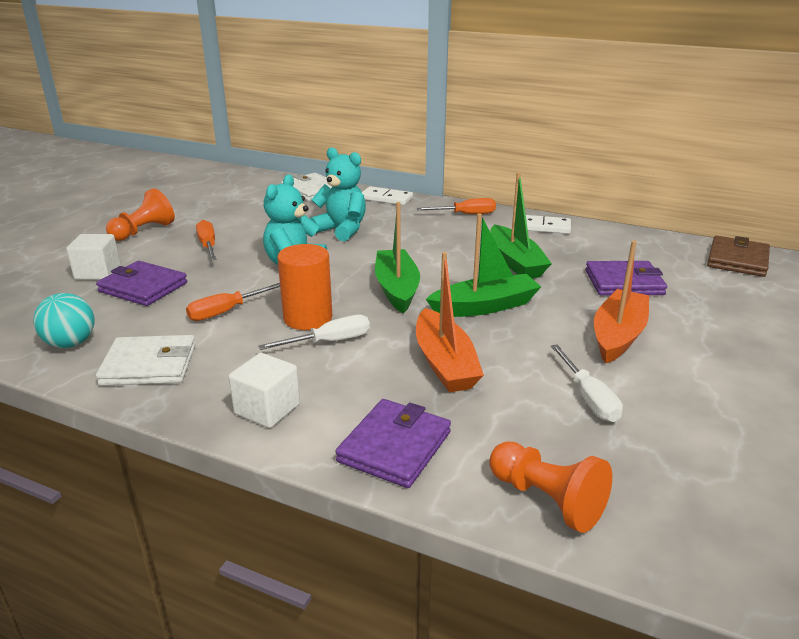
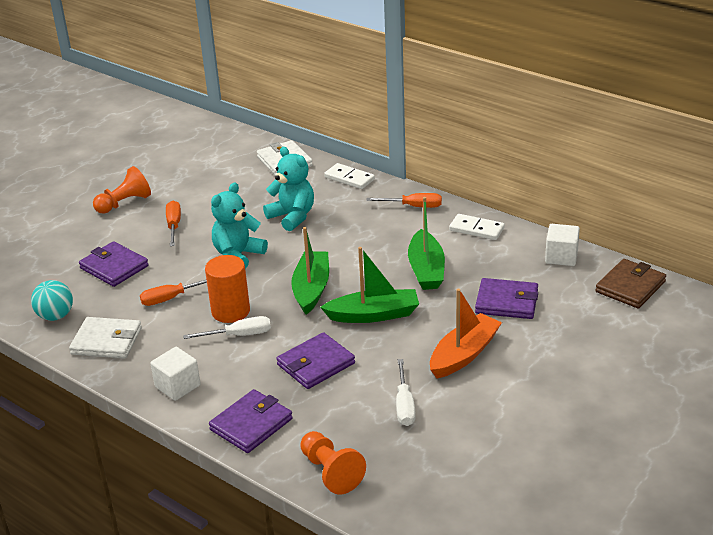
camera: 15 degrees right, 5 degrees up
(98, 272) = (82, 247): white cube -> white cube (561, 257)
(444, 363) = (315, 364): orange boat -> purple wallet

